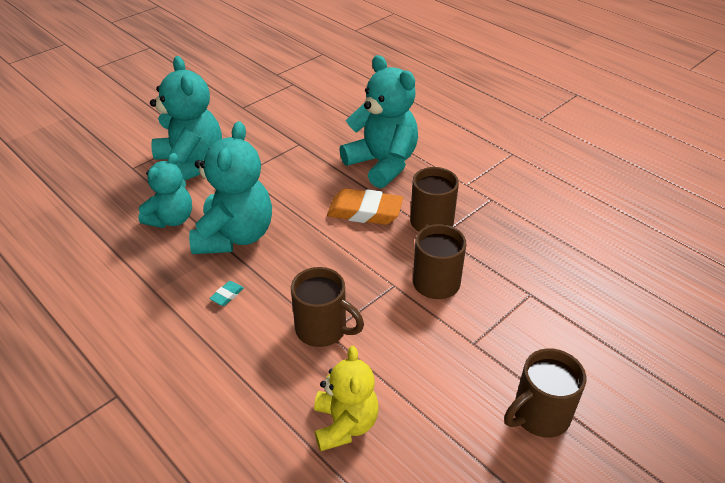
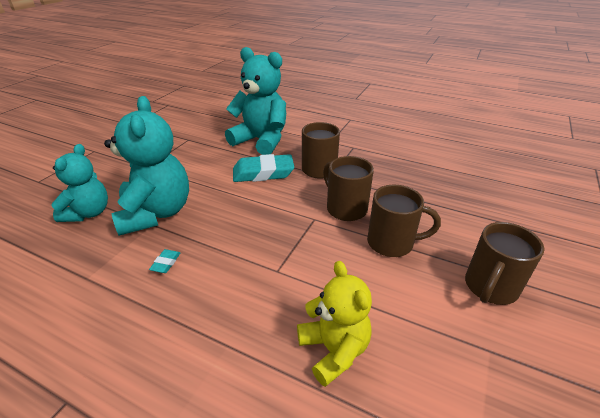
camera: 20 degrees left, 5 degrees down
(190, 165) = (95, 169): turquoise teddy bear -> none
(323, 329) = (270, 269): brown mug -> brown mug (392, 243)
(365, 212) = (263, 173): orange eraser -> turquoise eraser

